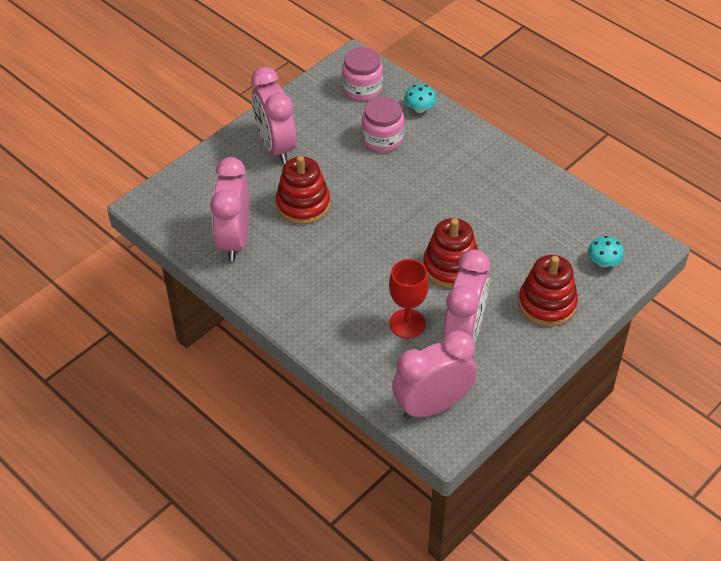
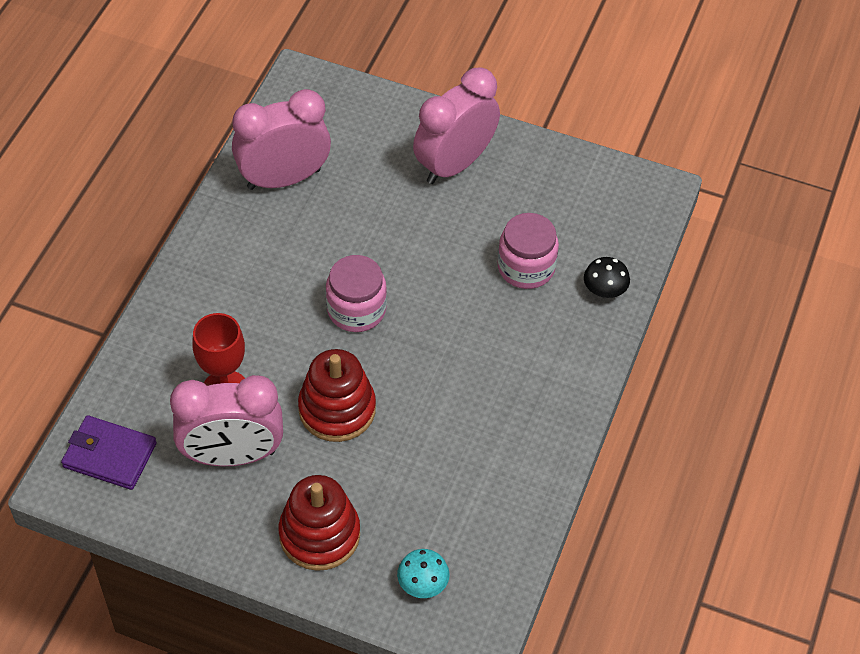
camera: 65 degrees right, 5 degrees up
(303, 204) = (371, 224): red stacking toy -> none
(362, 88) = (607, 216): pink jar -> pink jar (356, 310)
(419, 108) = (604, 290): turquoise mushroom -> black mushroom
(432, 405) = (110, 455): pink clock -> purple wallet

